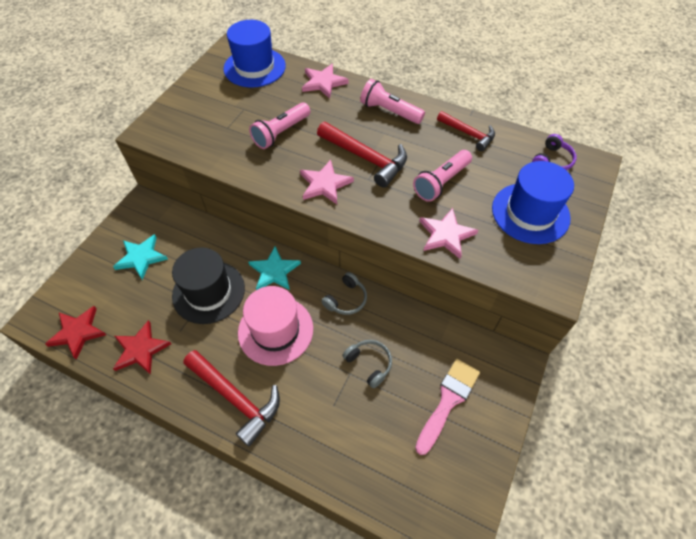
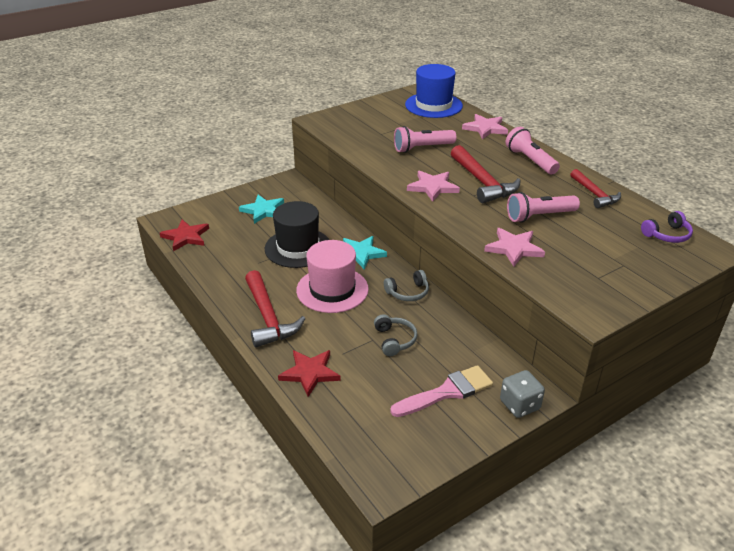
camera: 30 degrees right, 20 degrees down
(141, 349) = (221, 262): red star -> red star (310, 373)
(511, 382) = (519, 405): none -> grey dice
(530, 213) = (610, 261): blue hat -> none

